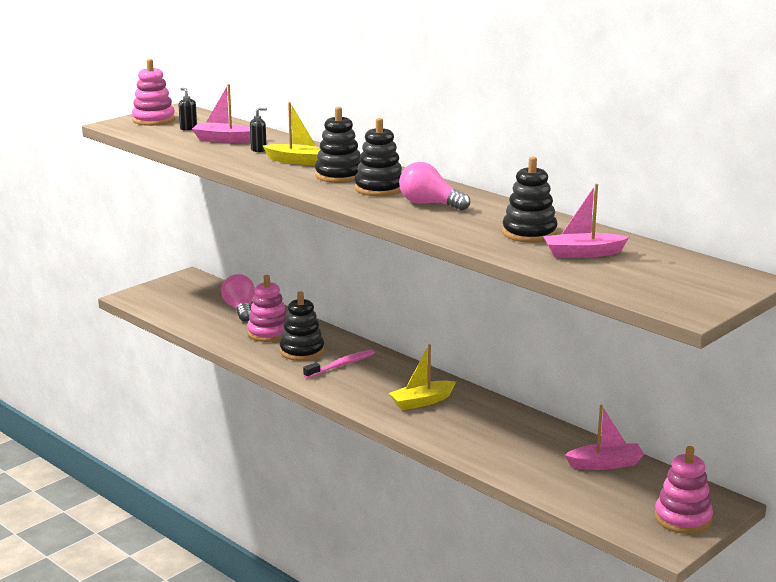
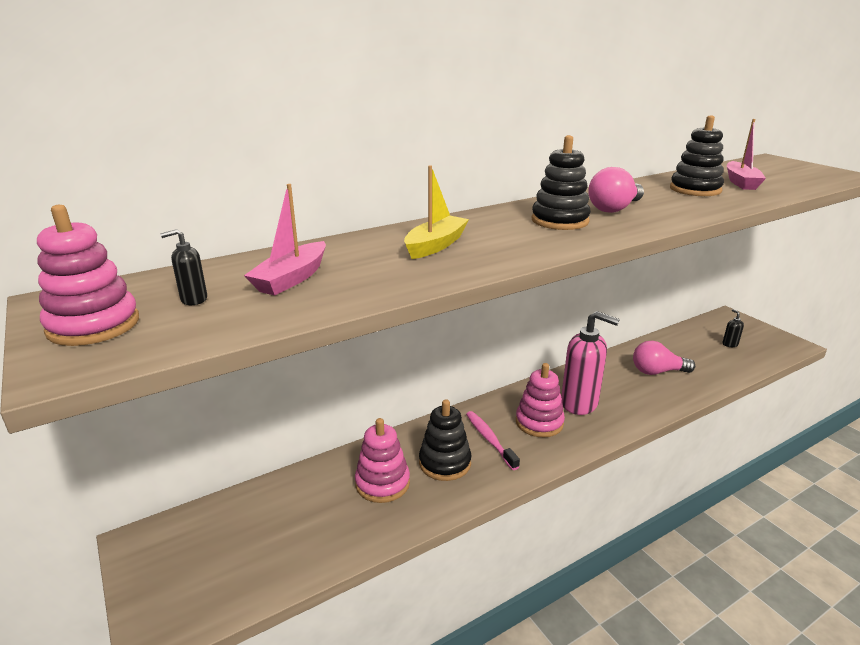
camera: 75 degrees left, 5 degrees up
(240, 309) = (295, 500): pink light bulb -> pink light bulb (657, 372)
(259, 150) = (365, 261): black soap dispenser -> black soap dispenser (729, 344)
(339, 175) = (505, 232): black stacking toy -> none
(421, 402) = (579, 403): yellow boat -> pink soap dispenser
(605, 464) = (685, 343): pink boat -> none
(683, 518) = (755, 332): pink stacking toy -> pink stacking toy (539, 422)

